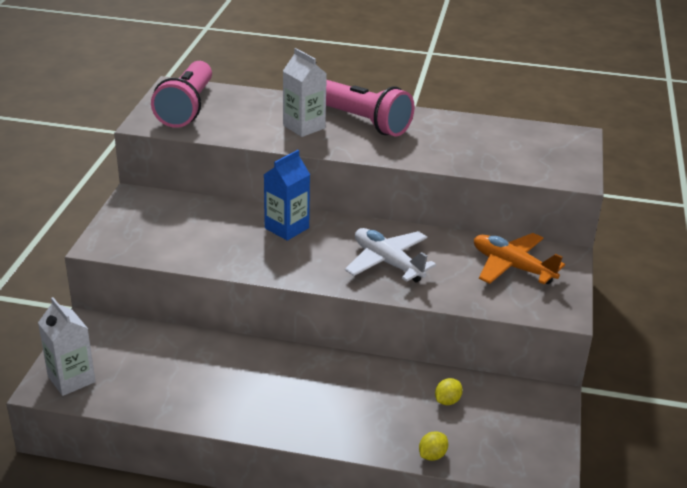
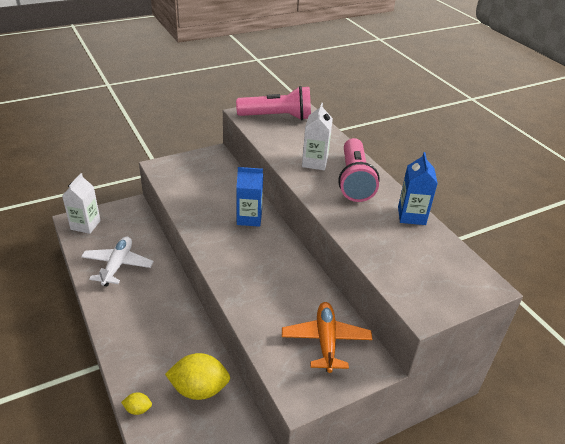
camera: 50 degrees right, 5 degrees up
(187, 108) = (277, 117): pink flashlight -> pink flashlight turned 150 degrees counterclockwise
(387, 262) = (261, 277): white plane -> white plane (117, 265)
(447, 401) = (199, 389): yellow lemon -> yellow lemon, size x2.16
(452, 121) = (411, 216): none -> blue carton

